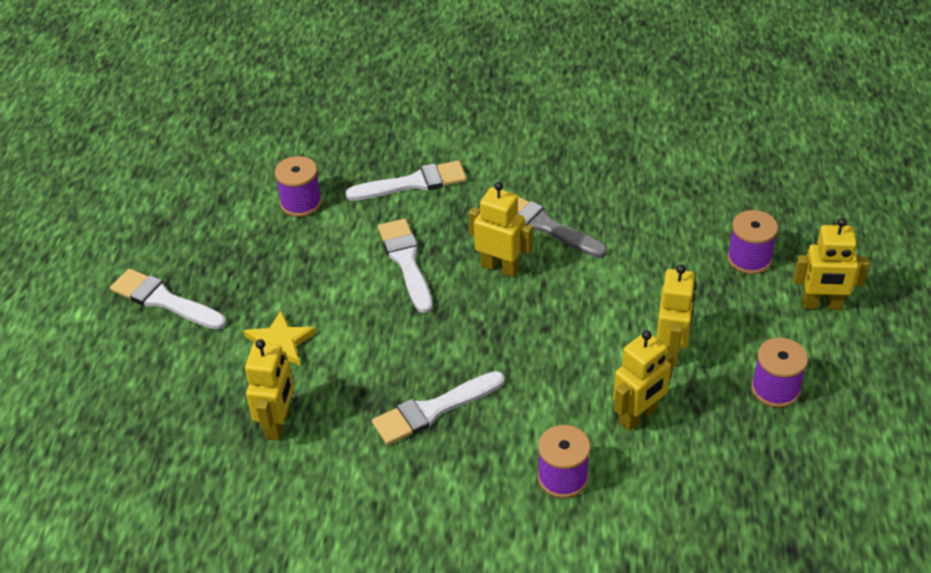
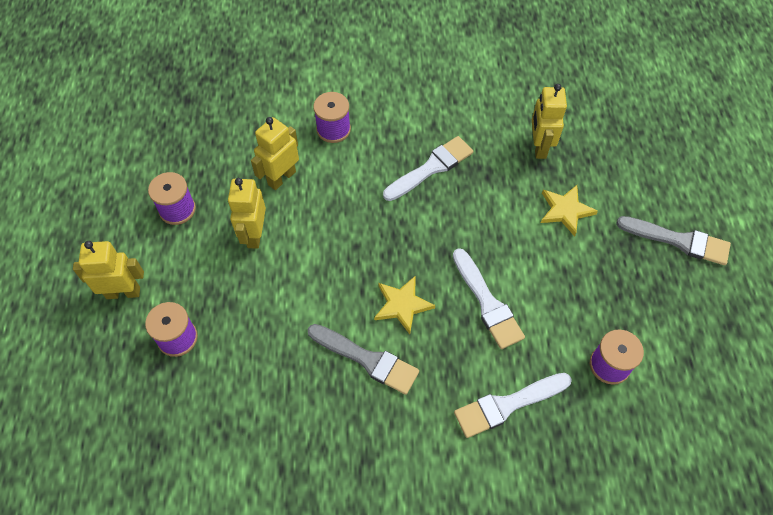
camera: 170 degrees right, 15 degrees up
(164, 300) = (678, 241): white brush -> grey brush
(500, 267) = (402, 305): yellow robot -> yellow star

